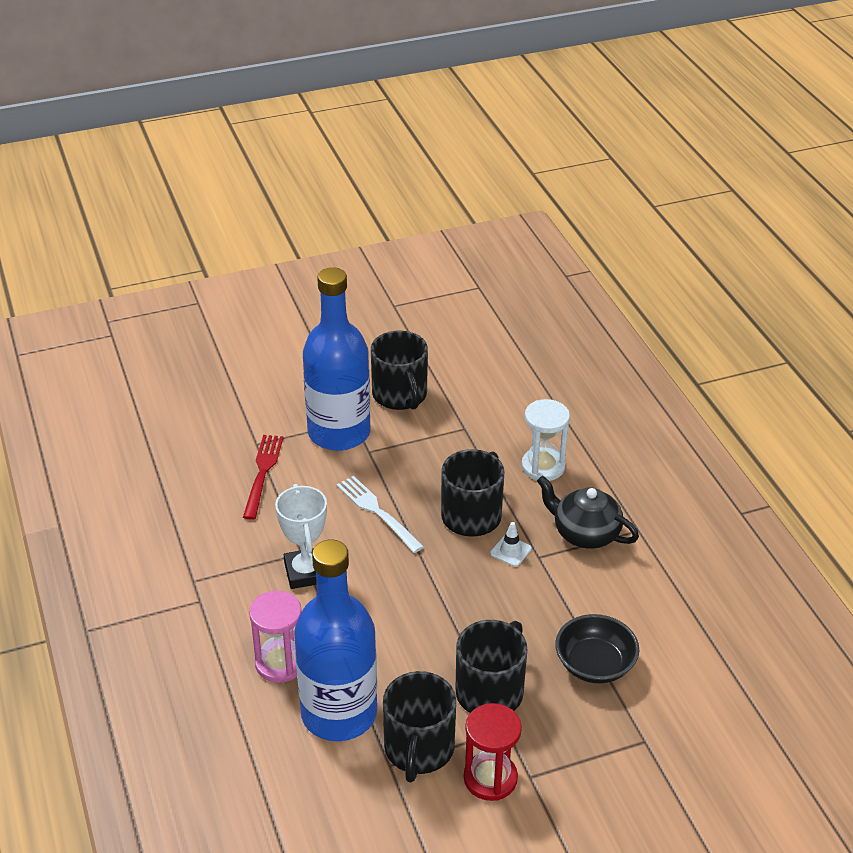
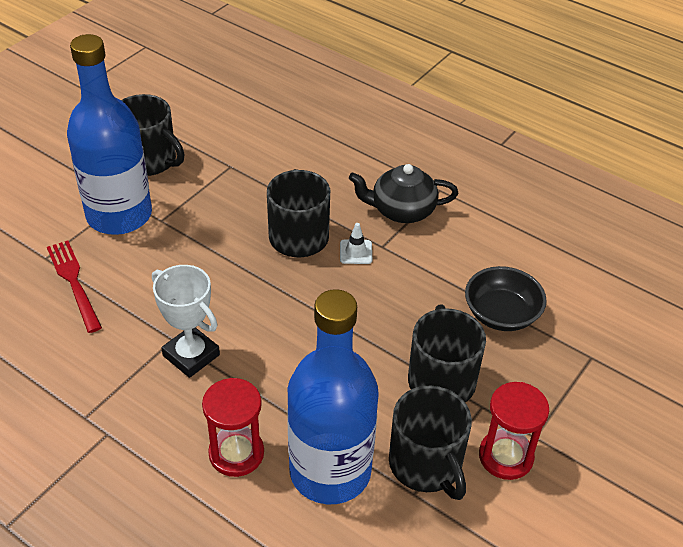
camera: 35 degrees left, 5 degrees up
(280, 663) = (236, 453): pink hourglass -> red hourglass
(376, 511) = (212, 270): white fork -> none
(543, 466) = (322, 171): white hourglass -> none

